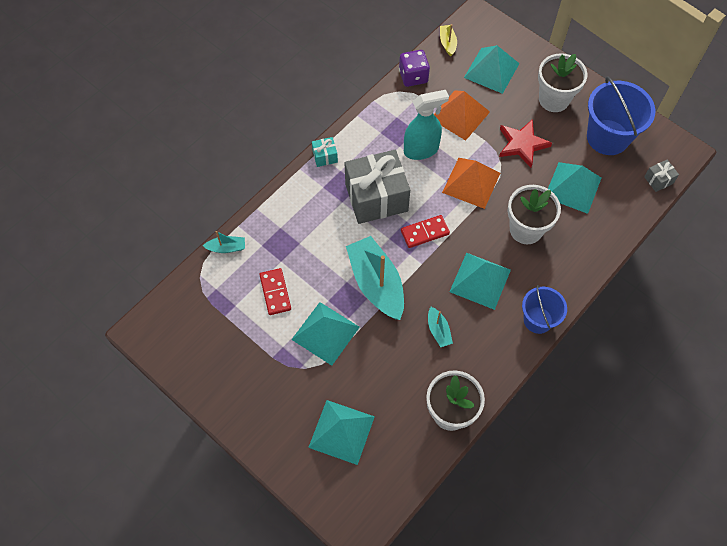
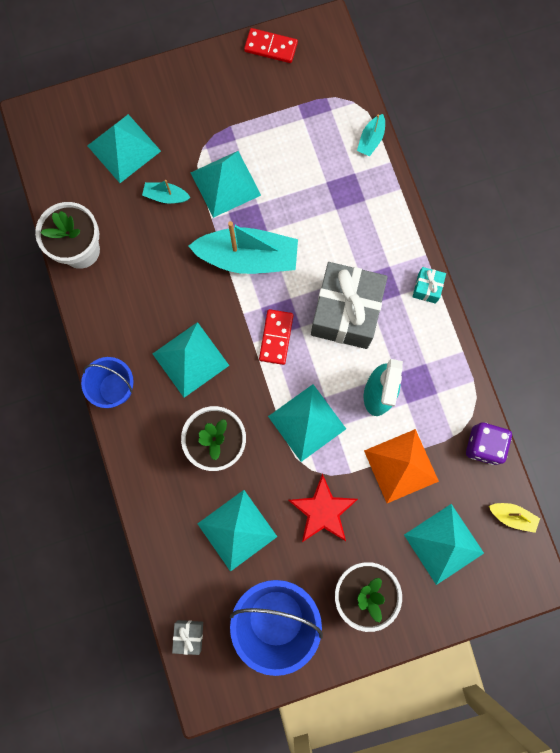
camera: 120 degrees right, 15 degrees up
(275, 292) = (295, 160): red domino -> red domino (270, 47)
(438, 330) = (164, 287): turquoise boat -> turquoise boat (166, 196)
(471, 182) = (307, 422): orange pyramid -> turquoise pyramid

